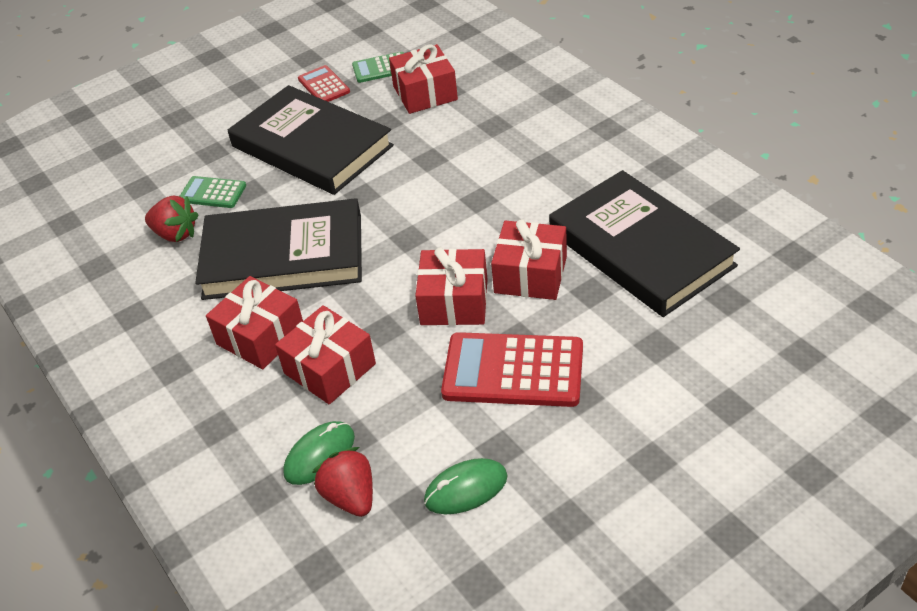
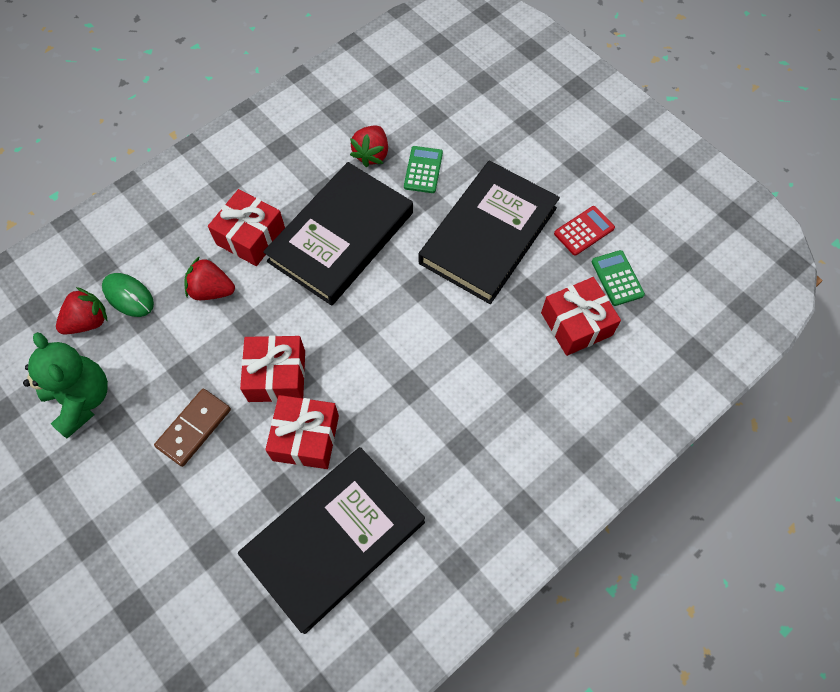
camera: 80 degrees right, 20 degrees up
(283, 256) = (341, 237): black book -> black book turned 45 degrees clockwise
(329, 368) = (212, 290): red gift -> red strawberry
(466, 489) = (82, 399): green mouse -> green teddy bear
(513, 370) = (194, 428): red calculator -> brown domino

